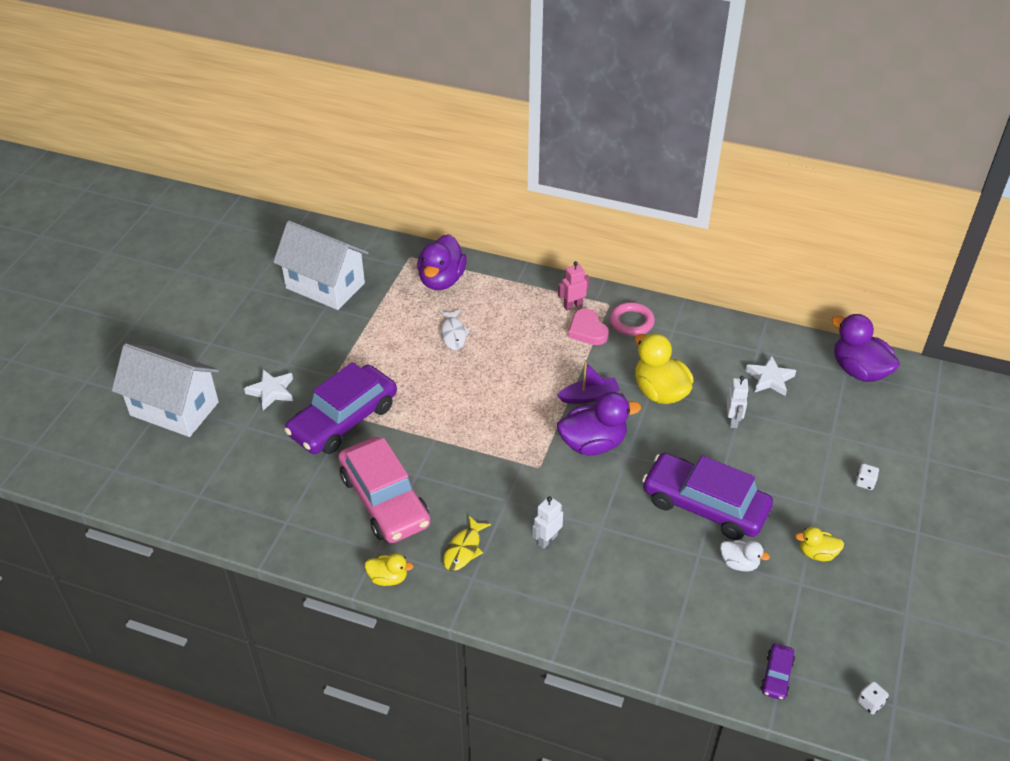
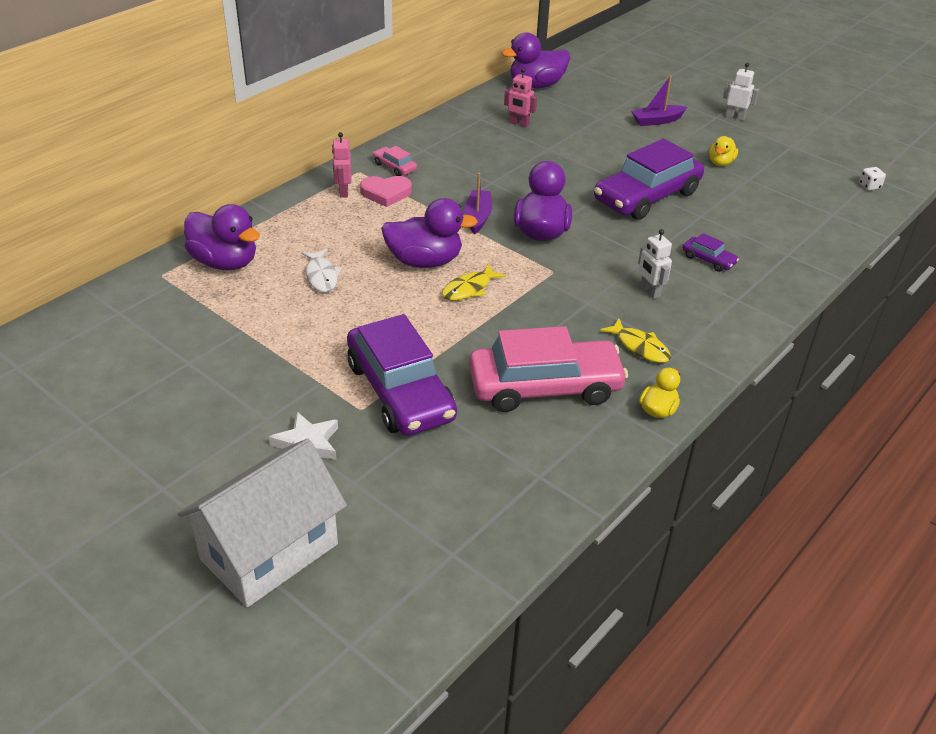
camera: 70 degrees left, 5 degrees down
(325, 286) = (147, 354): white house -> none
(453, 334) = (321, 276): white fish -> white fish turned 60 degrees clockwise
(484, 421) = (469, 289): none -> yellow fish
(506, 384) = (425, 261): none -> purple duck
(631, 322) = (395, 167): pink ring -> pink car
(660, 392) = (498, 179): yellow duck -> none
(733, 420) = (556, 154): white robot -> white robot (735, 117)
(739, 563) = (717, 199): white duck -> none
(769, 379) = (519, 124): white star -> pink robot
(776, 675) = (836, 217): purple car -> purple car (708, 260)
(865, 482) = (657, 121): white dice -> purple boat

